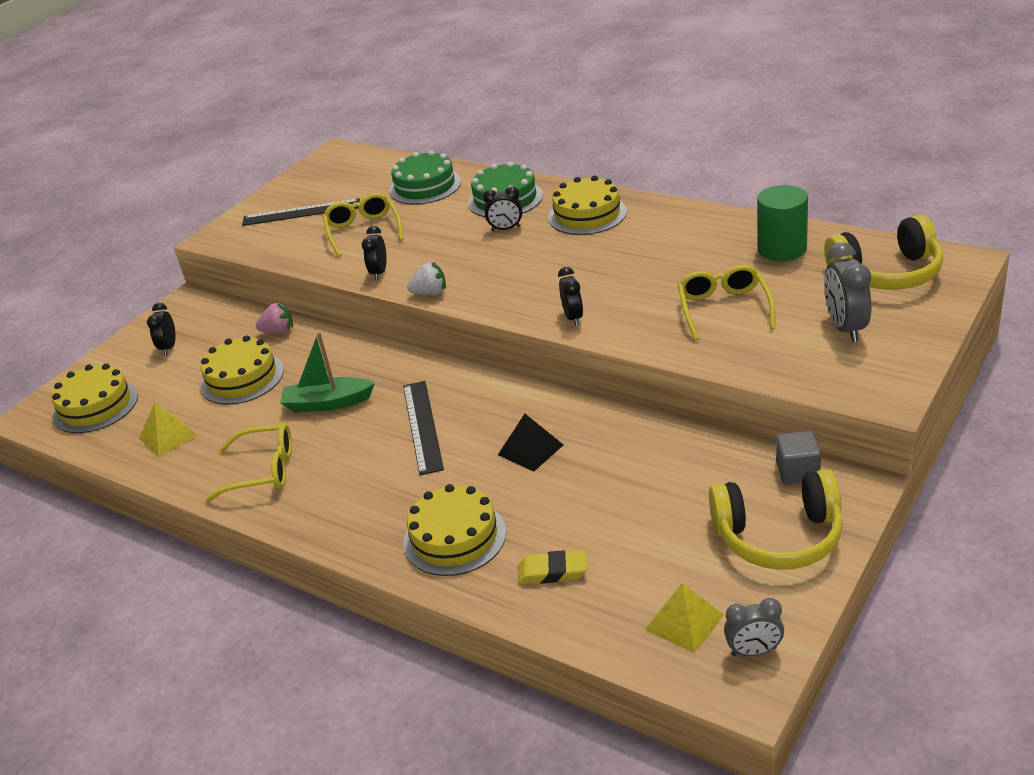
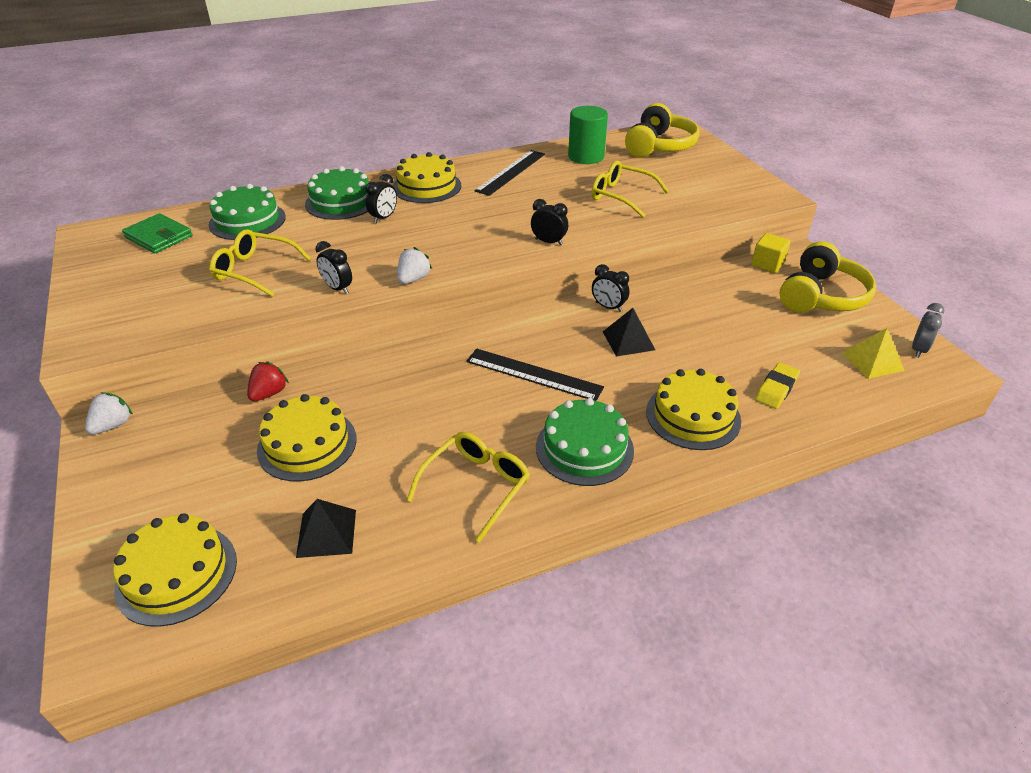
camera: 60 degrees left, 5 degrees up
(168, 436) = (326, 533): yellow pyramid -> black pyramid
(169, 347) = (164, 474): black clock -> black clock (608, 307)
(195, 301) = (113, 425): none -> white strawberry
(278, 331) = (269, 393): pink strawberry -> red strawberry
(301, 212) = (152, 286): black ruler -> black ruler (511, 172)
(327, 403) = (429, 409): green boat -> none
(352, 499) = (584, 448): none -> green cake
(362, 174) = (159, 236): none -> green wallet
(797, 471) = (767, 264): grey cube -> yellow cube
(845, 328) = (696, 177): grey clock -> none

